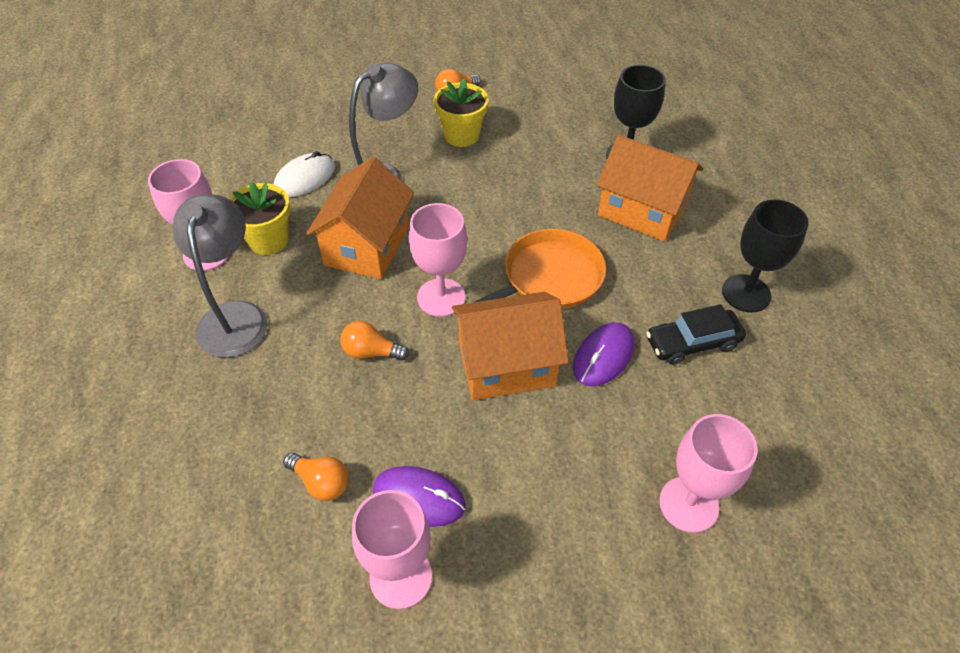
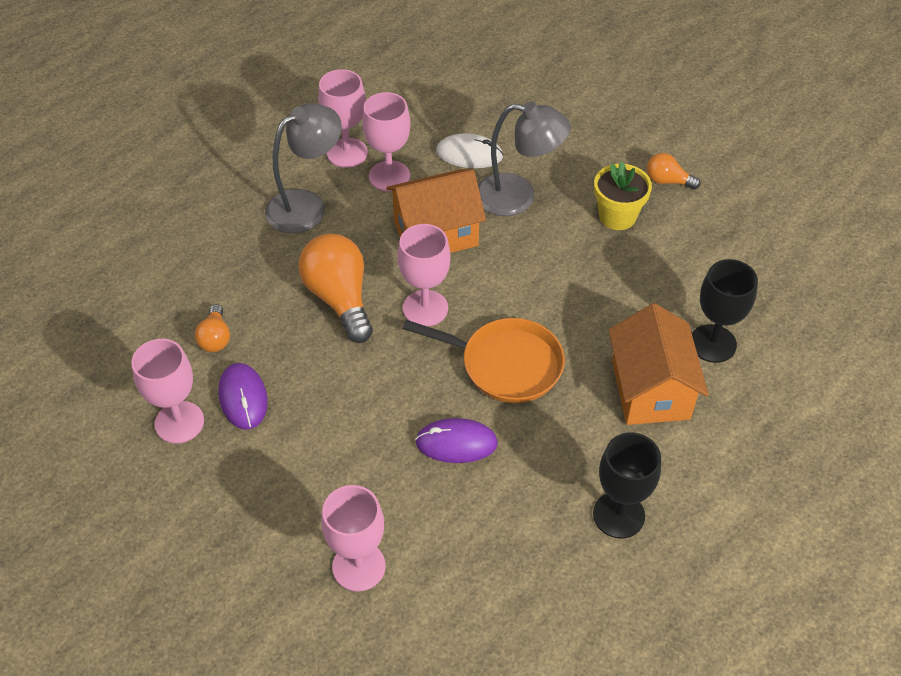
camera: 55 degrees right, 0 degrees up
(268, 240) = (389, 176): yellow flower pot -> pink goblet
(371, 352) = (339, 298): orange light bulb -> orange light bulb, size x1.94
(506, 364) = (395, 385): orange house -> none
(692, 343) = (523, 499): black car -> none

